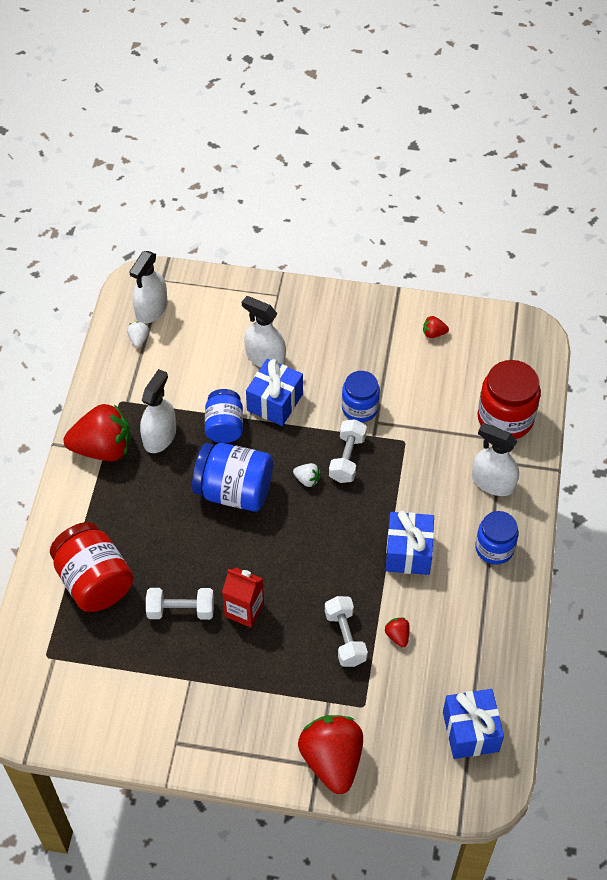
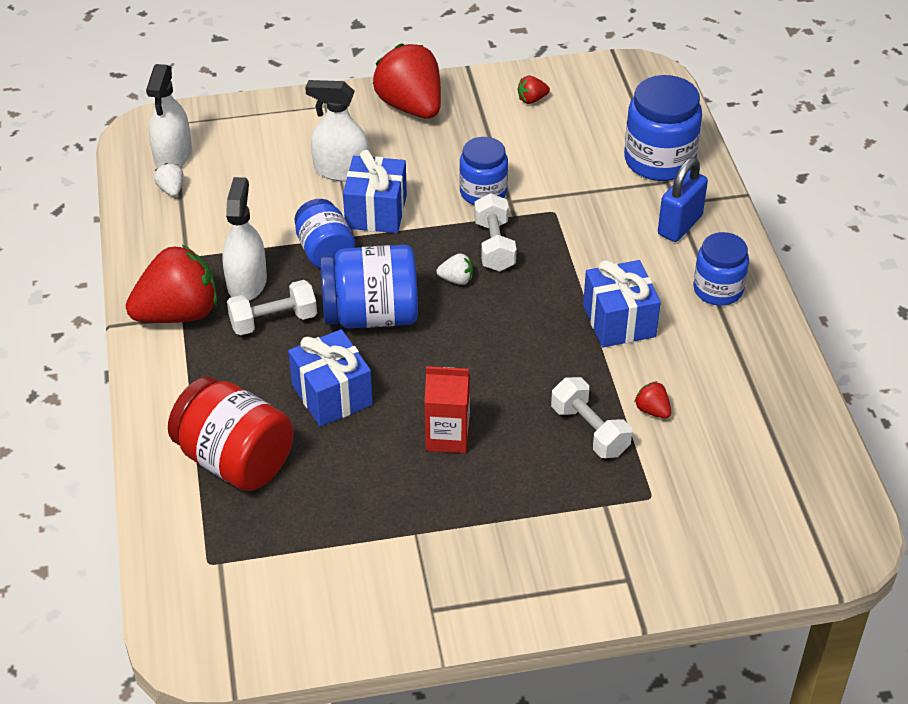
camera: 20 degrees left, 10 degrees down
(181, 610) = (365, 460): white dumbbell -> white dumbbell (273, 321)
(332, 760) = (643, 568): red strawberry -> red strawberry (411, 106)
(470, 731) = (794, 485): blue gift -> blue gift (332, 395)
(493, 482) = (680, 225): white spray bottle -> blue padlock
(505, 418) = (659, 160): red jar -> blue jar

